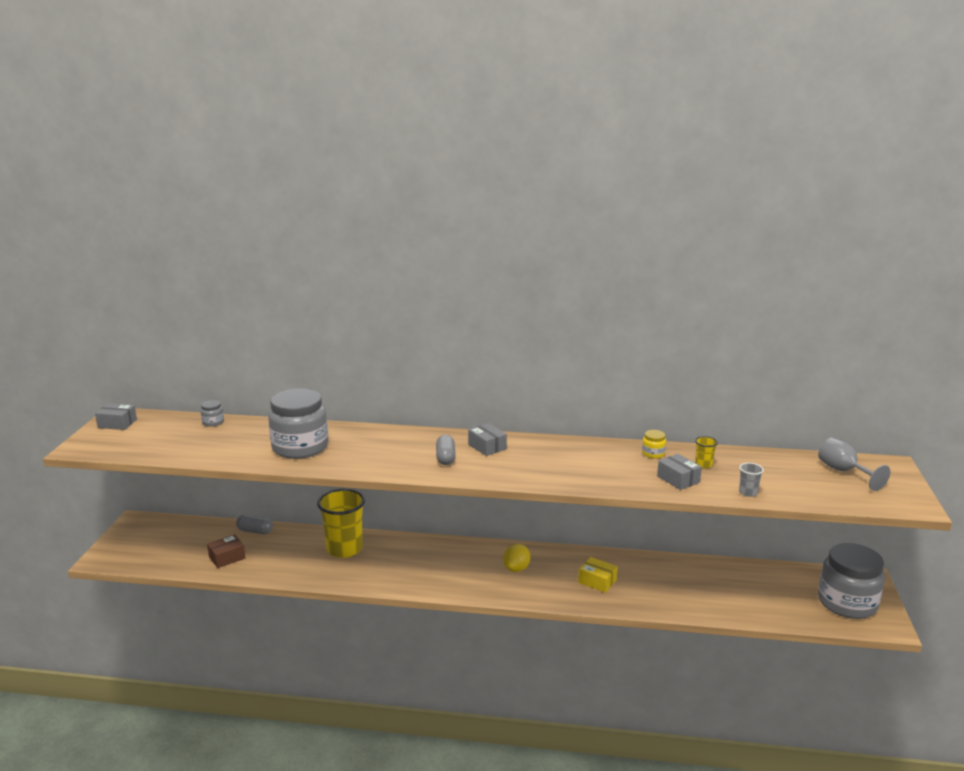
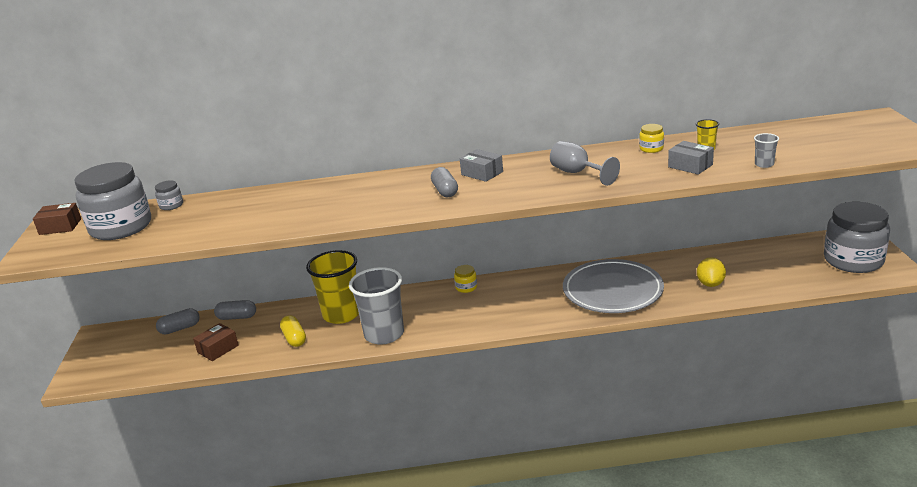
camera: 10 degrees left, 5 degrees up
(117, 423) = (60, 226): grey box -> brown box
(204, 531) = (180, 328): none -> grey capsule
(294, 563) = (294, 338): none -> yellow capsule
(300, 447) = (282, 210): grey jar -> grey jar (121, 227)
(372, 577) = (384, 334): none -> grey cup
(465, 547) = (466, 287): none -> yellow jar
(516, 569) = (527, 296): yellow lemon -> yellow lemon (710, 284)
(597, 581) = (612, 291): yellow box -> grey plate
(843, 472) = (839, 130): grey goblet -> grey goblet (577, 173)

